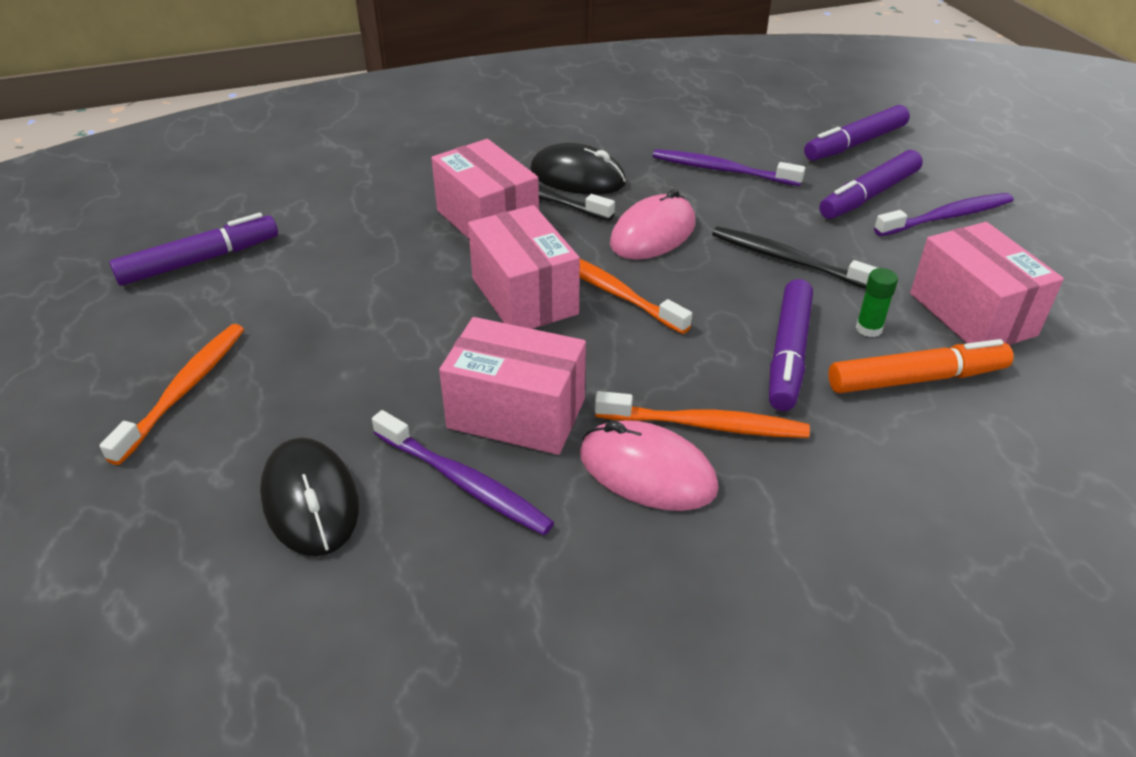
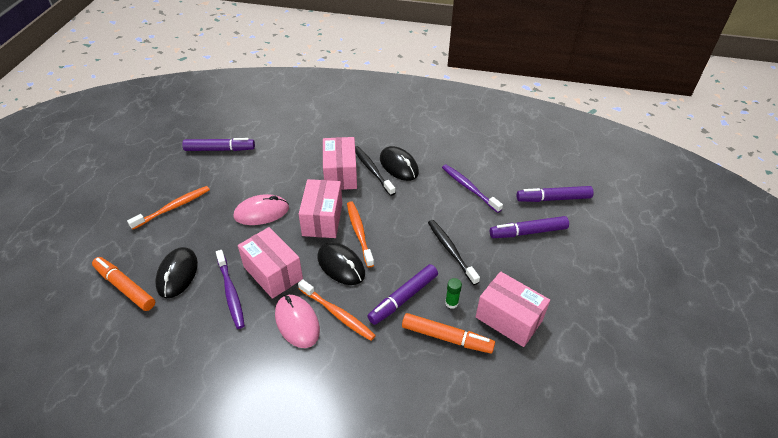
camera: 30 degrees right, 5 degrees up
(203, 580) = (125, 287): none -> orange marker
(632, 351) = (341, 265): none -> black mouse
(653, 234) = (403, 210): pink mouse -> pink mouse (261, 212)
(946, 217) = (555, 261): purple toothbrush -> none
(972, 314) = (508, 319): pink box -> pink box turned 60 degrees counterclockwise

